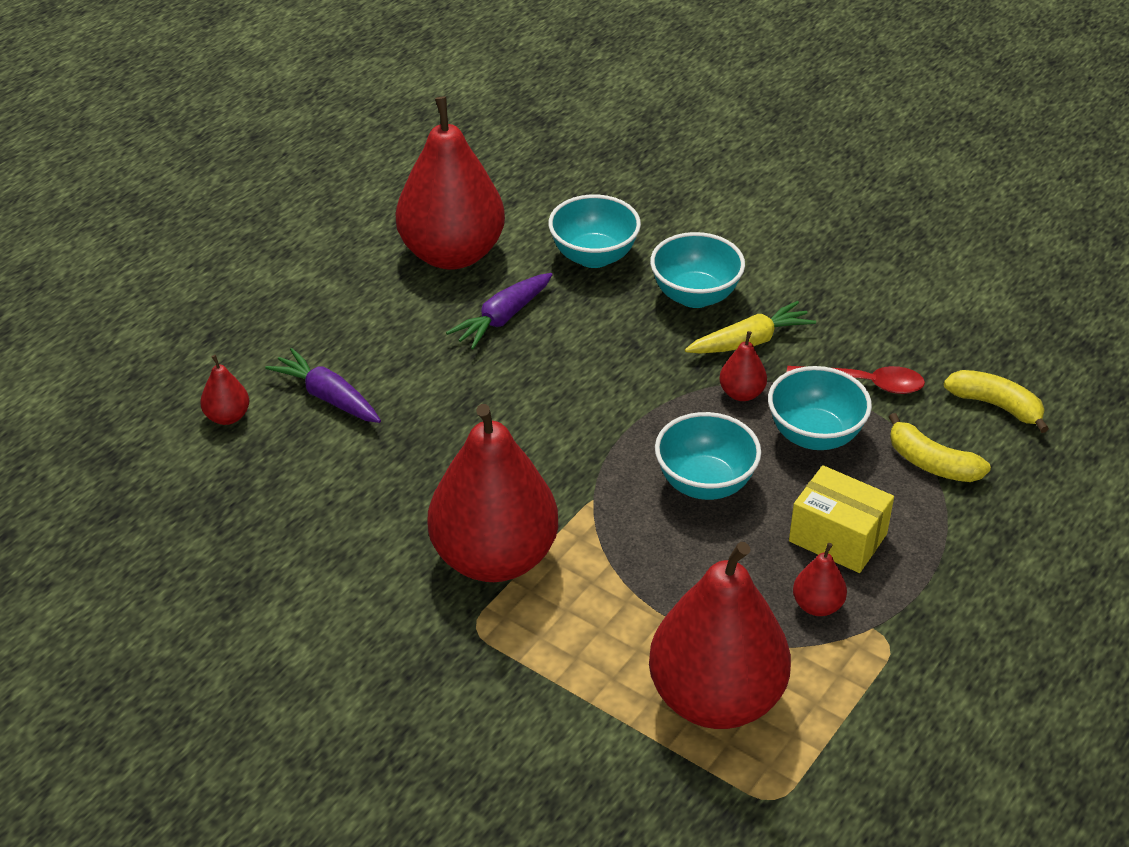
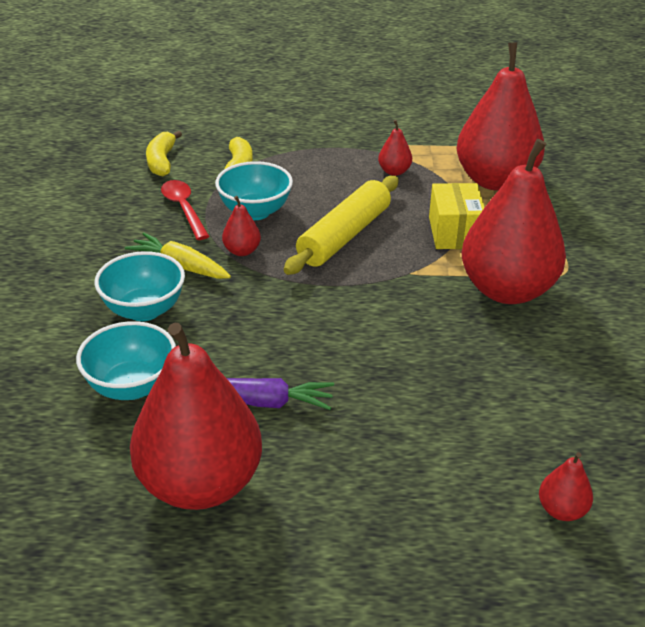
camera: 125 degrees left, 5 degrees down
(328, 397) = (467, 457): purple carrot -> none
(705, 483) = (344, 236): turquoise bowl -> yellow rolling pin
(838, 537) = (335, 180): yellow box -> yellow box (454, 232)

